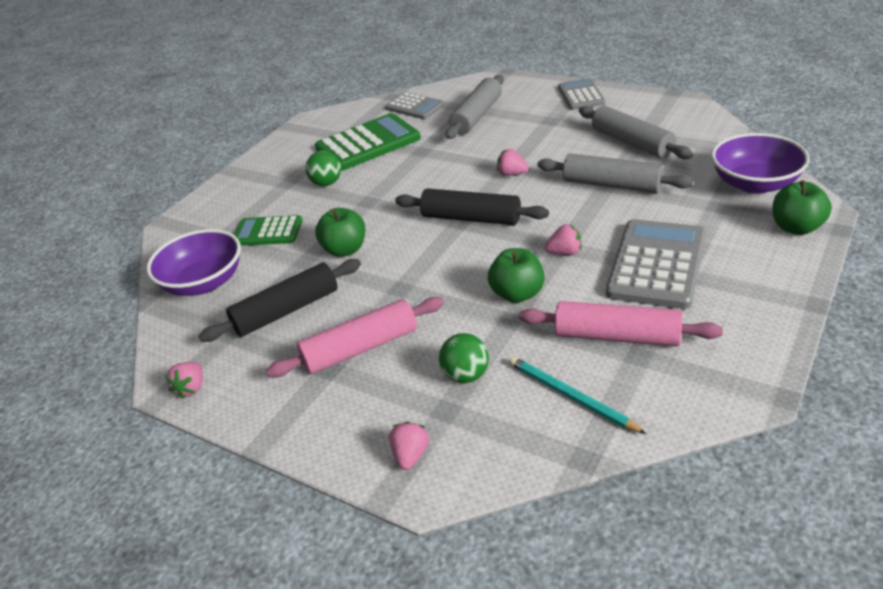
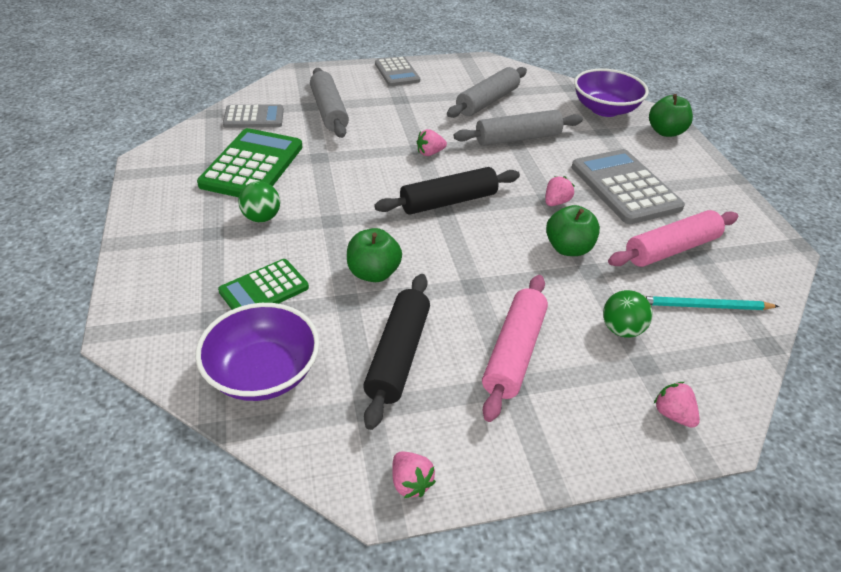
camera: 50 degrees left, 5 degrees up
(581, 95) = (397, 72): grey calculator -> grey calculator turned 150 degrees counterclockwise
(631, 143) = (487, 101): grey rolling pin -> grey rolling pin turned 60 degrees counterclockwise

